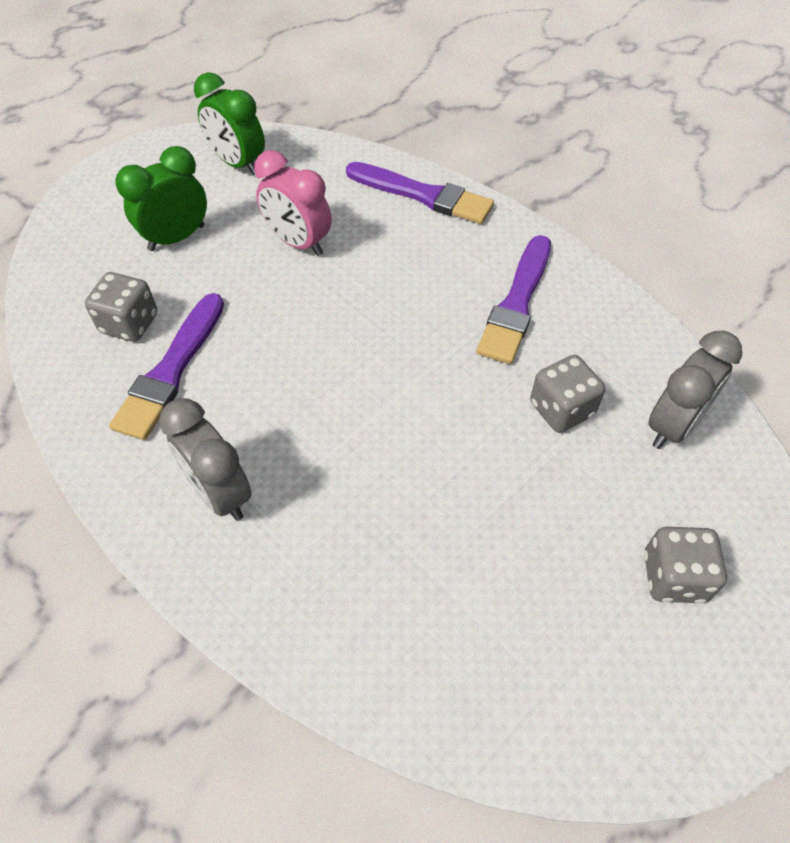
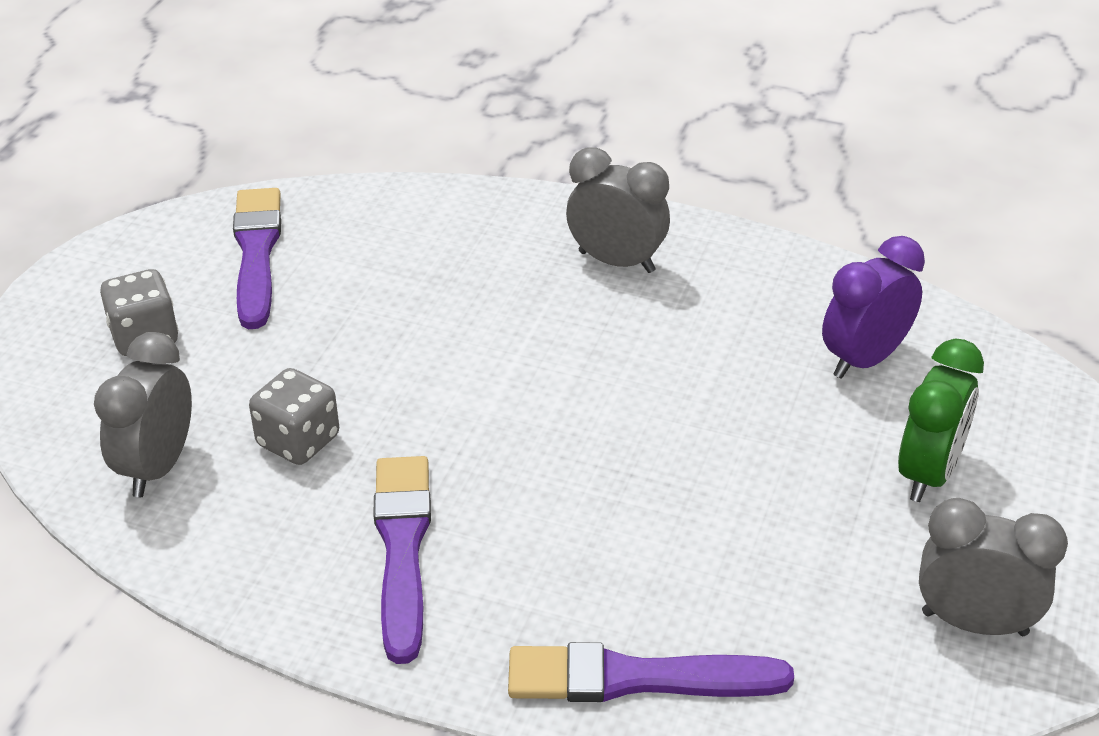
camera: 155 degrees right, 15 degrees down
(129, 323) = (864, 360): grey dice -> purple clock
(171, 370) = (766, 334): purple brush -> purple brush (256, 253)
(238, 163) = (974, 623): green clock -> grey clock
(298, 242) = (761, 527): pink clock -> none

